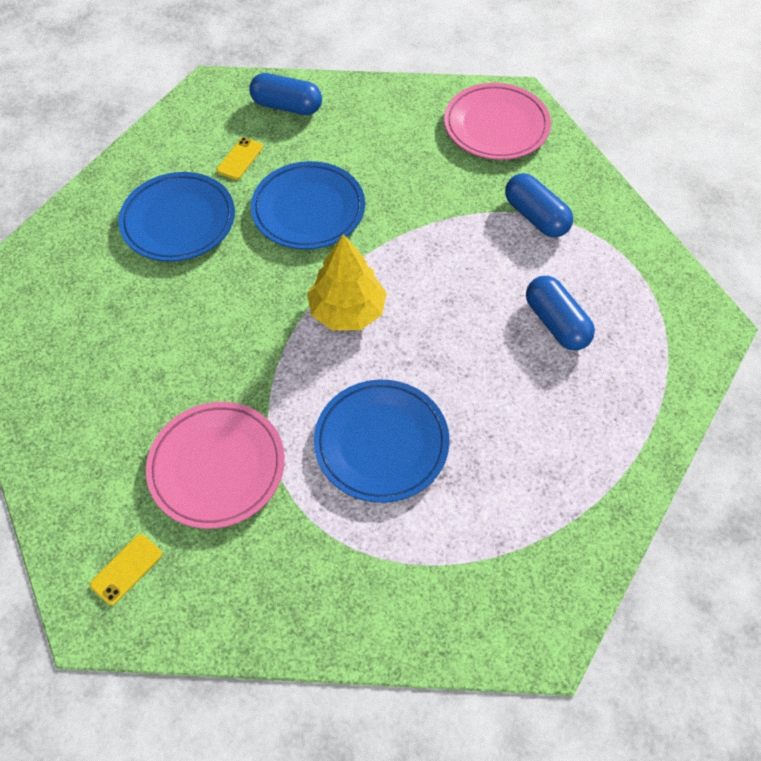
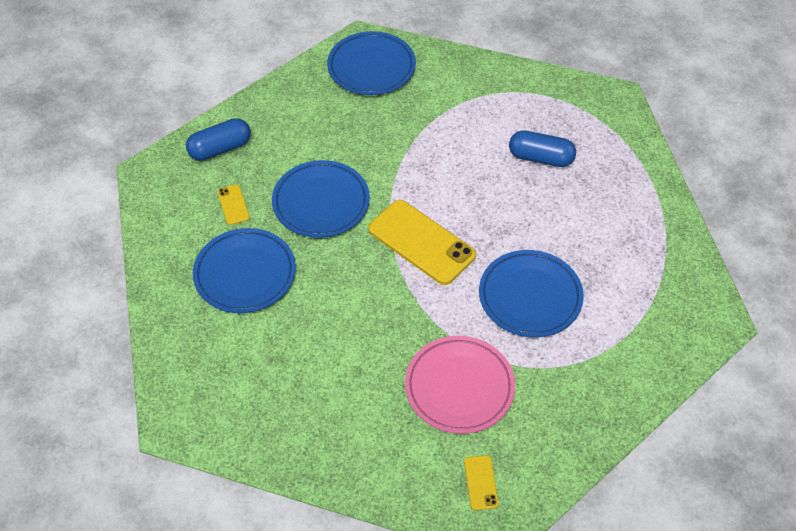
camera: 45 degrees left, 5 degrees down
(347, 311) = (421, 242): yellow tree -> yellow phone
(496, 126) = (371, 67): pink plate -> blue plate
(535, 216) = (459, 106): blue capsule -> none

